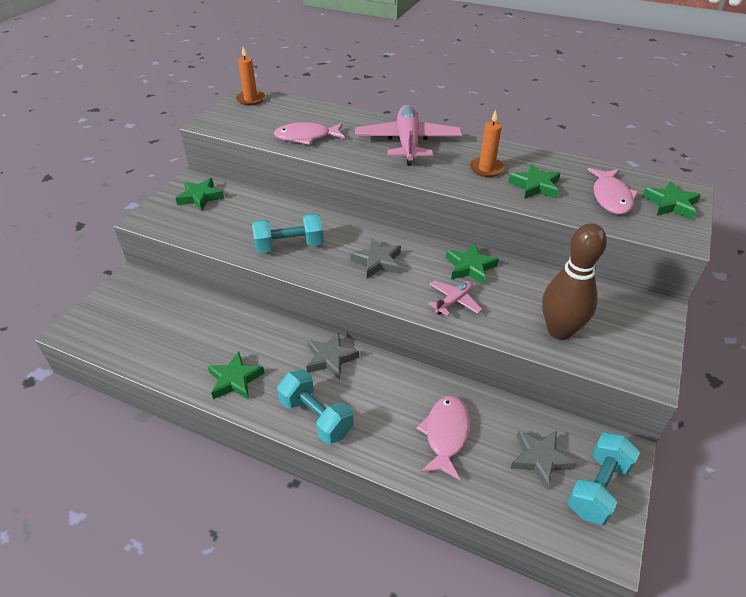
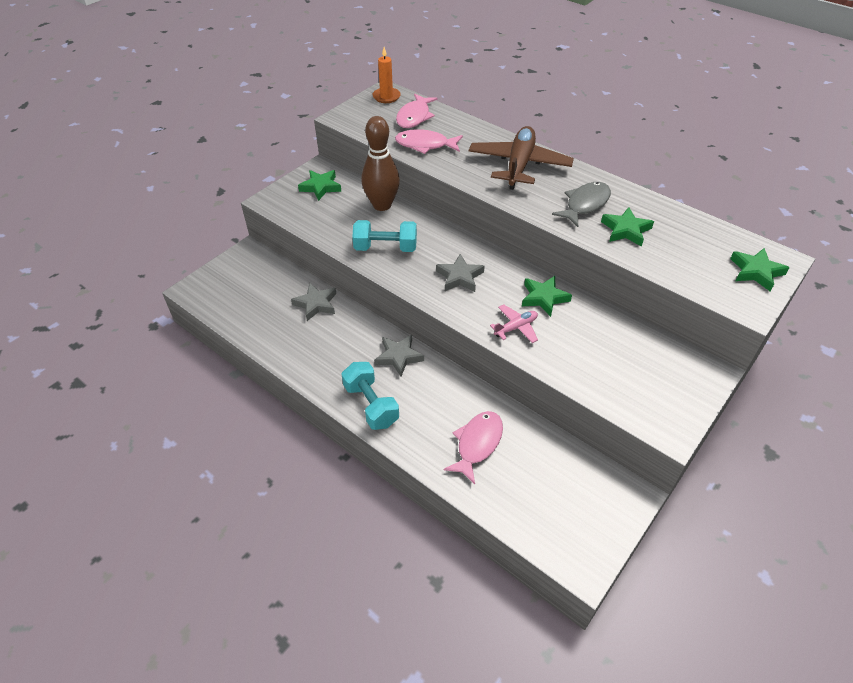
camera: 15 degrees right, 5 degrees up
(235, 380) = (313, 359): green star -> none
(407, 143) = (519, 165): pink plane -> brown plane
(486, 169) = (585, 204): orange candle -> grey fish
(540, 459) = (553, 483): grey star -> grey star (316, 304)
(559, 330) = (604, 374): brown bowling pin -> brown bowling pin (382, 205)
(598, 488) = (596, 519): turquoise dumbbell -> none
(611, 197) = (697, 254): pink fish -> pink fish (414, 117)

